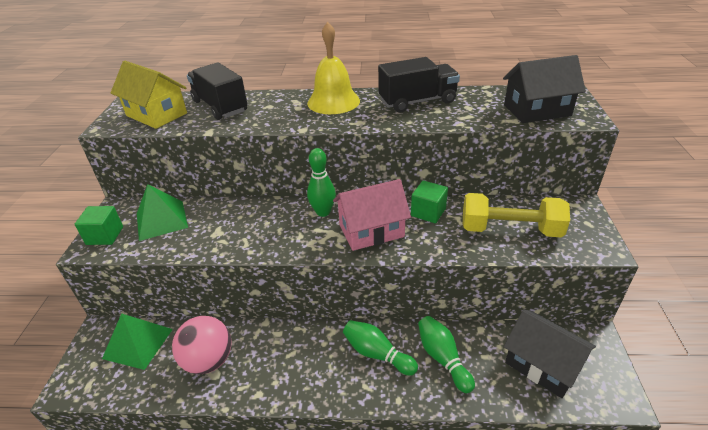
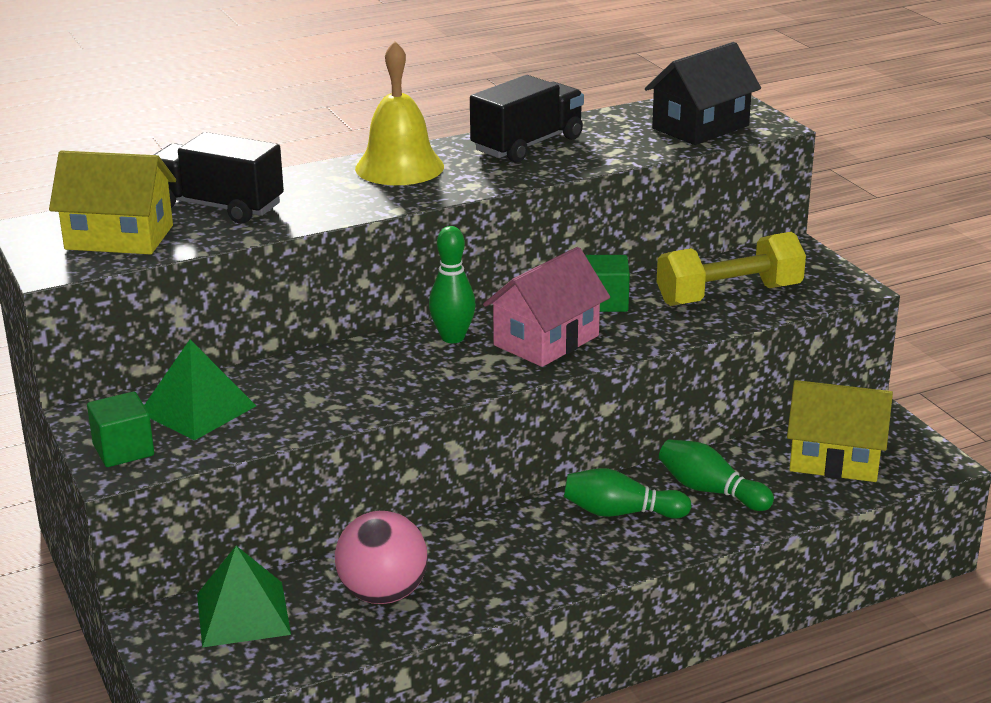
camera: 30 degrees left, 10 degrees down
(542, 365) = (835, 459): black house -> yellow house

